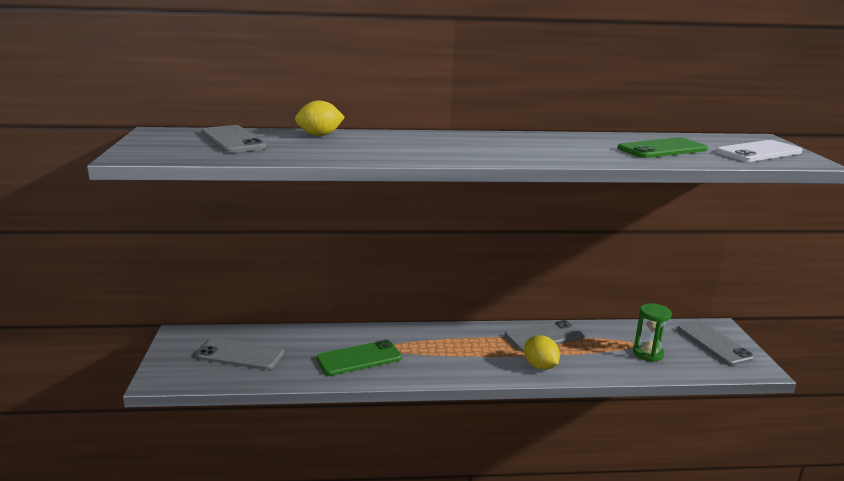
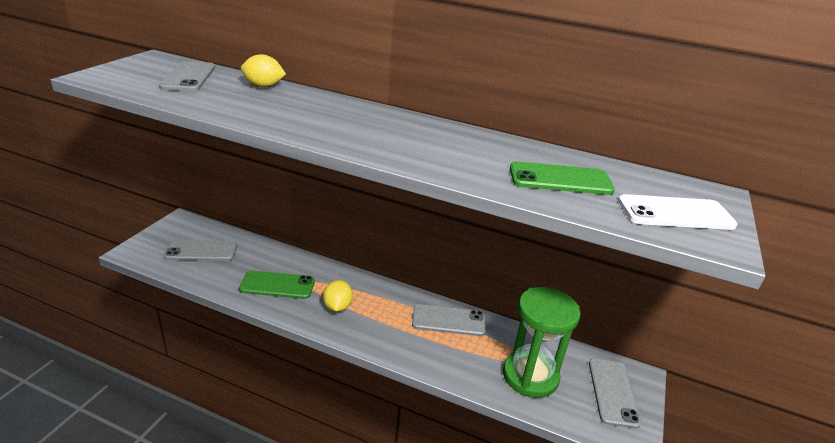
camera: 25 degrees right, 10 degrees up
(240, 355) = (201, 251): grey phone -> grey phone turned 45 degrees counterclockwise
(540, 366) = (413, 349): yellow lemon -> yellow lemon (337, 307)
(648, 353) = (530, 376): green hourglass -> green hourglass, size x1.82

